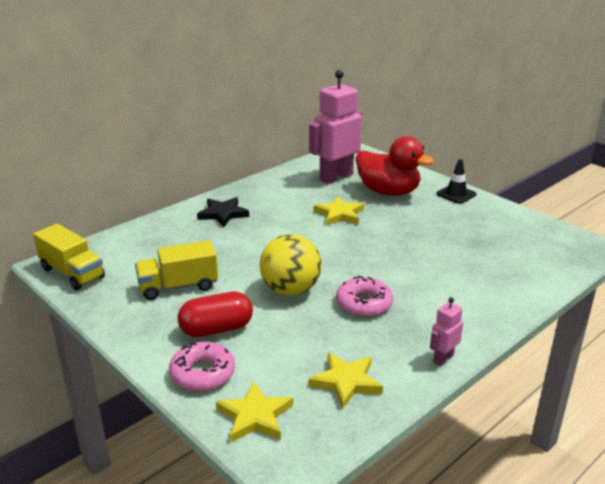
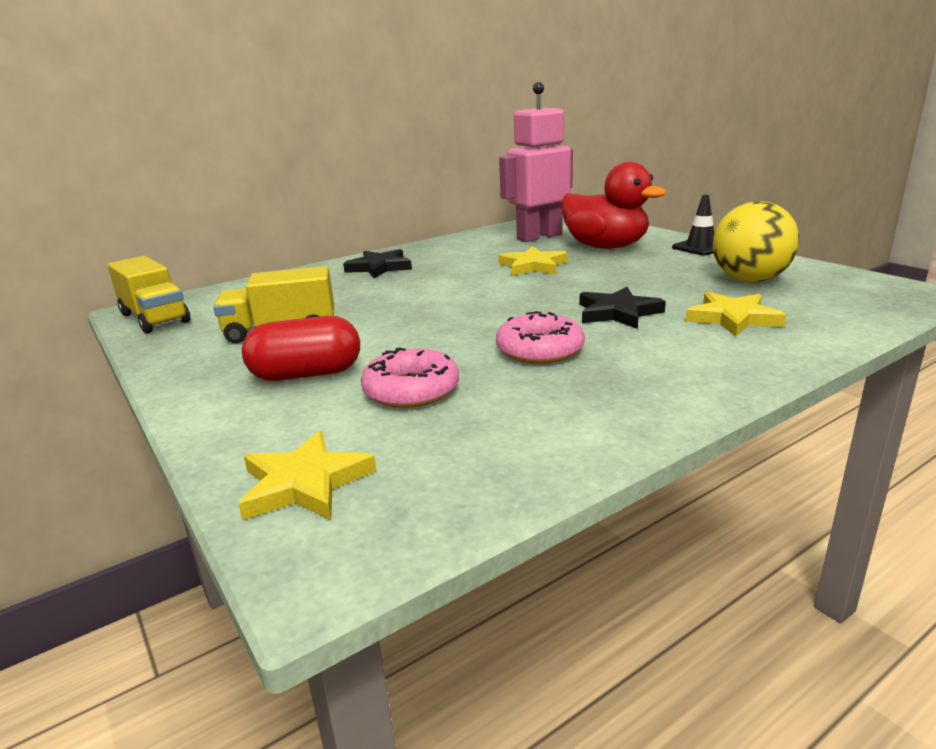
camera: 10 degrees right, 5 degrees down
(202, 373) = (255, 424): pink donut -> pink donut (411, 390)
(290, 290) = (435, 335): yellow ball -> yellow ball (749, 280)
(346, 382) = (479, 442): yellow star -> yellow star (733, 318)
(408, 267) = (618, 313): none -> black star
(443, 358) = (656, 416): pink robot -> none

